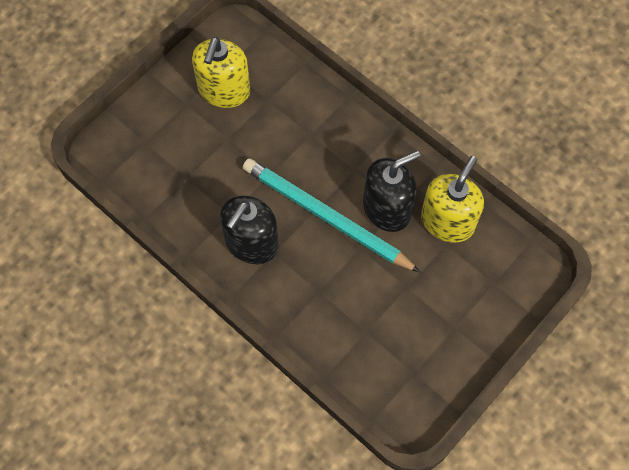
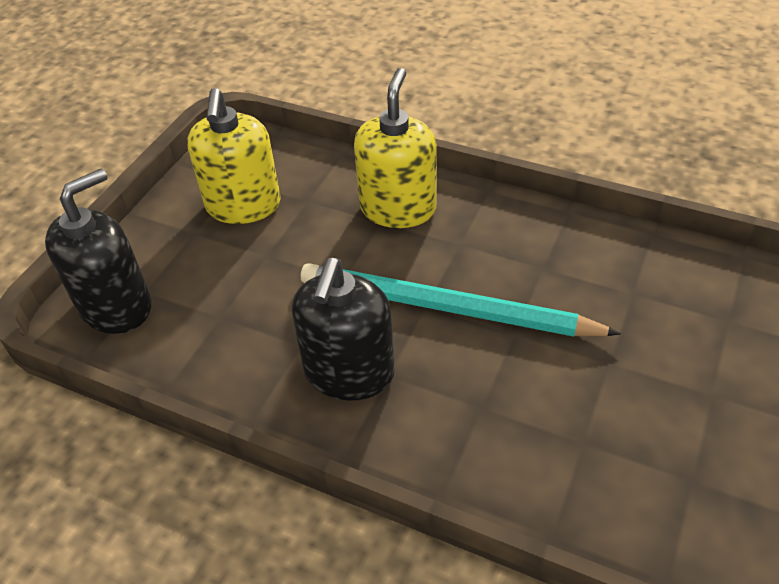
camera: 15 degrees left, 20 degrees down
(387, 208) = (527, 275): black soap dispenser -> black soap dispenser (116, 307)
(447, 221) = (619, 266): yellow soap dispenser -> yellow soap dispenser (398, 208)

